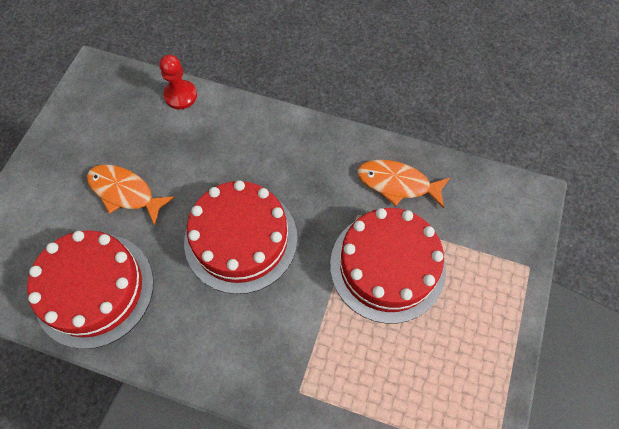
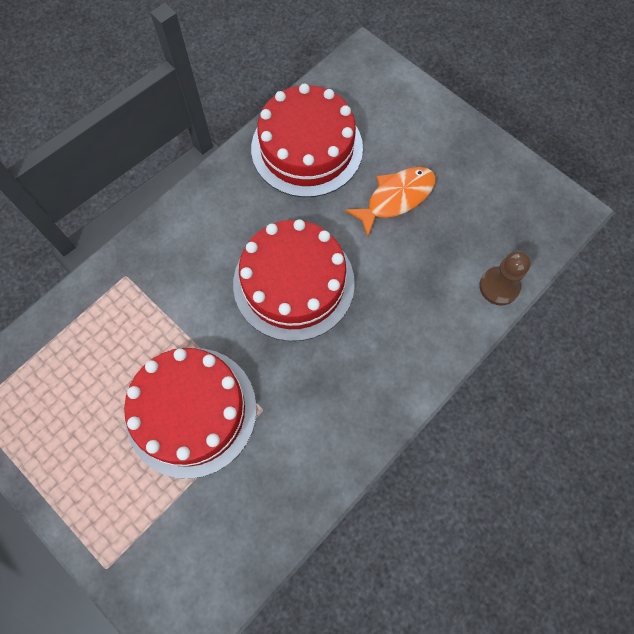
camera: 115 degrees right, 5 degrees up
(180, 95) = (499, 287): red pawn -> brown pawn
(397, 183) = (277, 474): orange fish -> none

